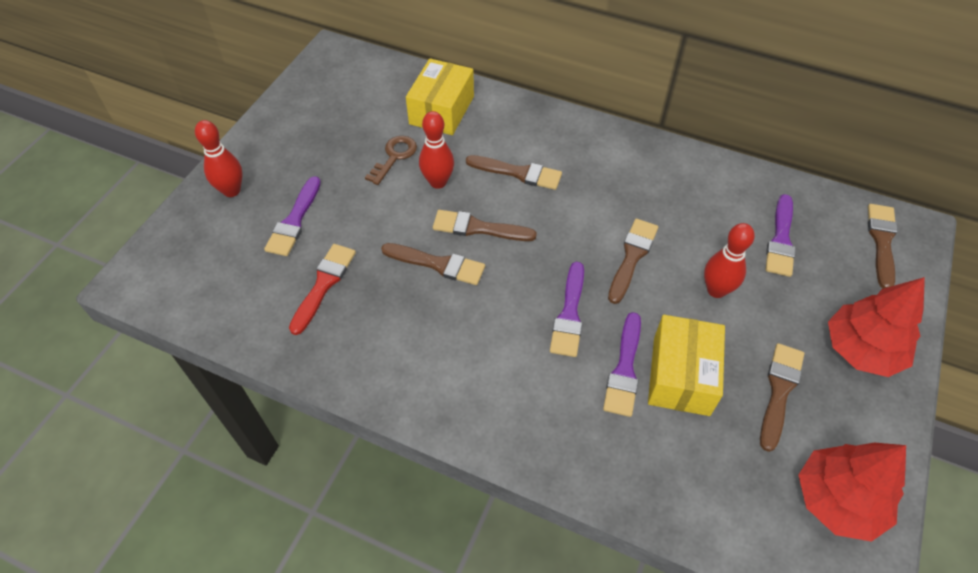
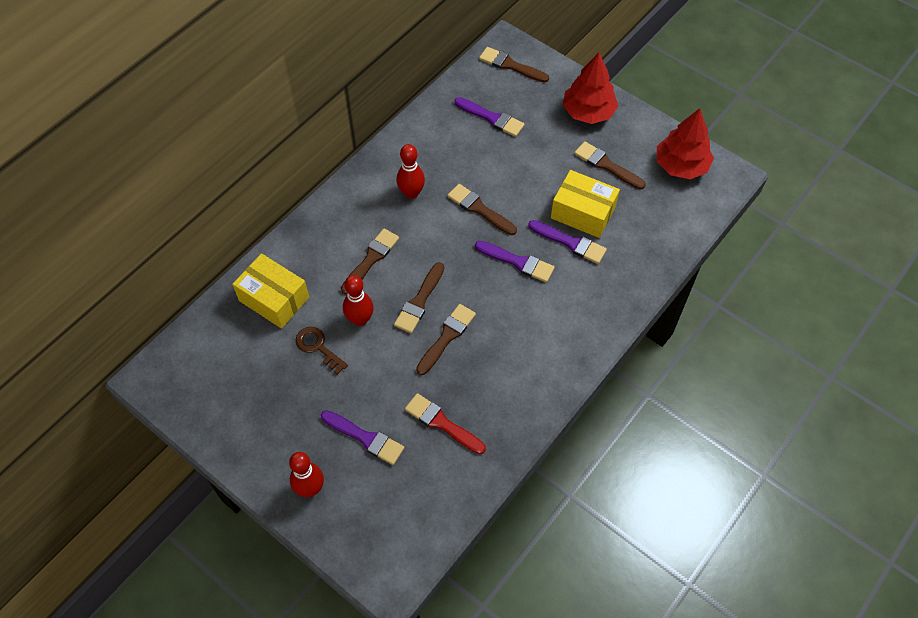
camera: 75 degrees left, 5 degrees up
(716, 290) = (522, 170): red bowling pin -> red bowling pin (411, 193)

